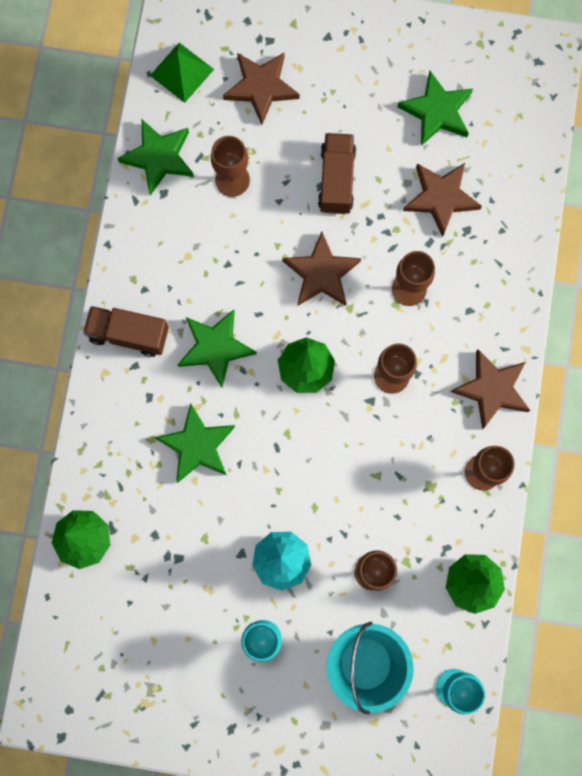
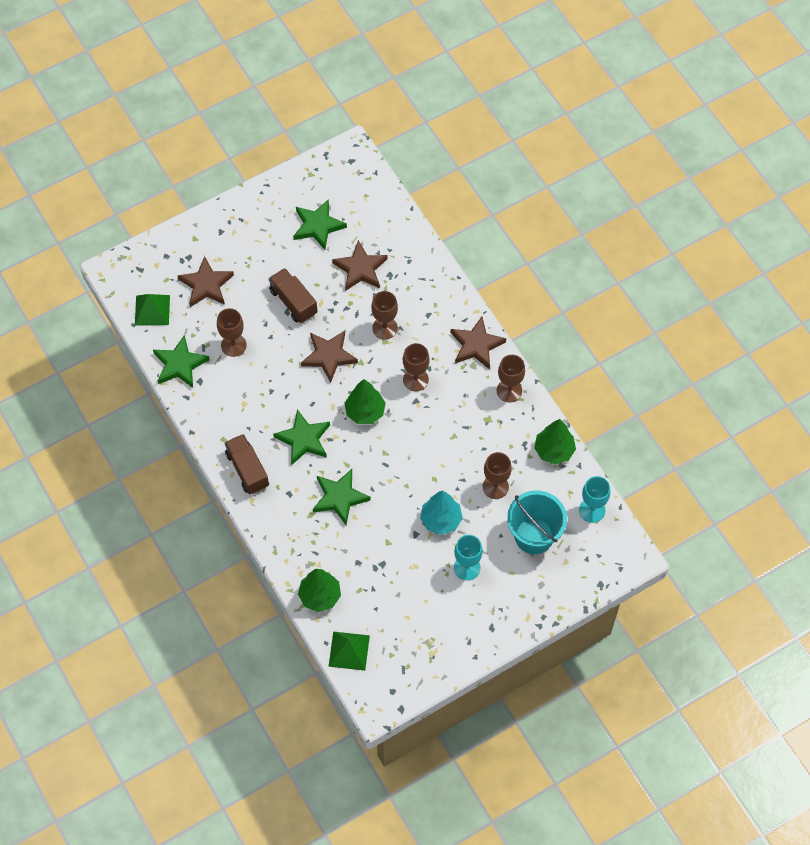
camera: 40 degrees left, 15 degrees down
(63, 626) = (349, 651): none -> green pyramid
(129, 334) = (247, 470): brown truck -> brown truck turned 90 degrees clockwise

